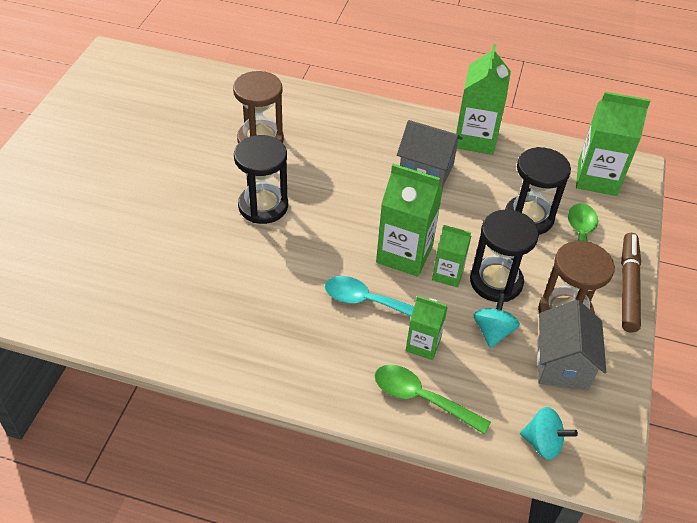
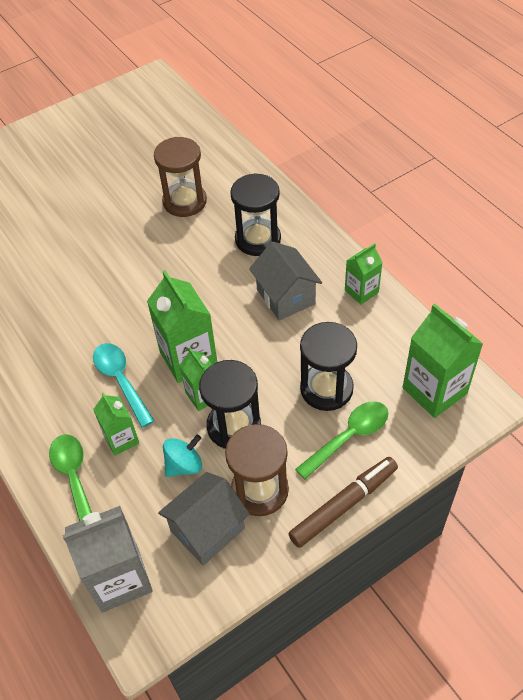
camera: 45 degrees right, 5 degrees up
(263, 206) = (129, 258): black hourglass -> black hourglass (258, 239)
(475, 139) = (361, 291): green carton -> green carton, size x0.58
(542, 443) = (120, 578): turquoise spinning top -> grey carton

